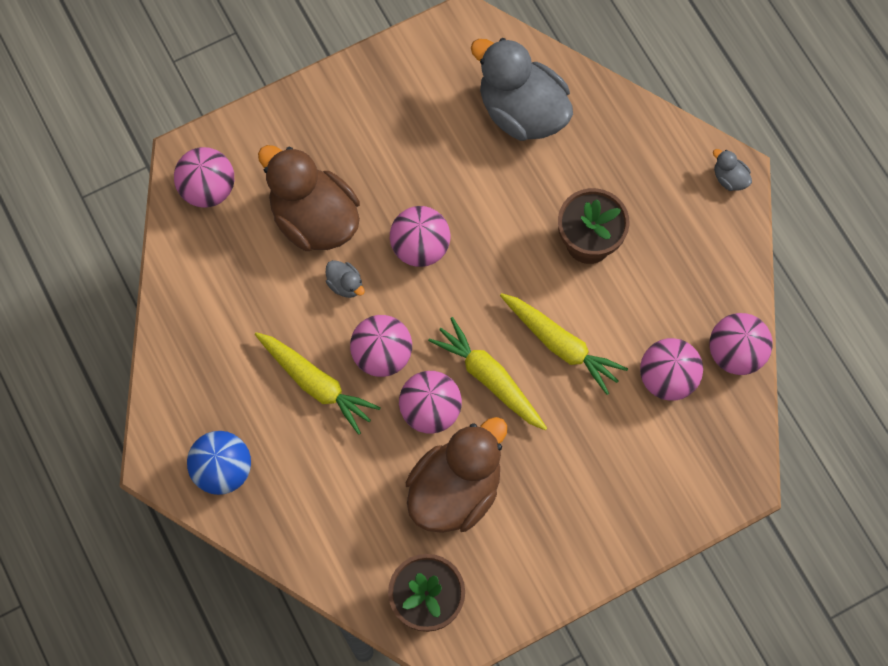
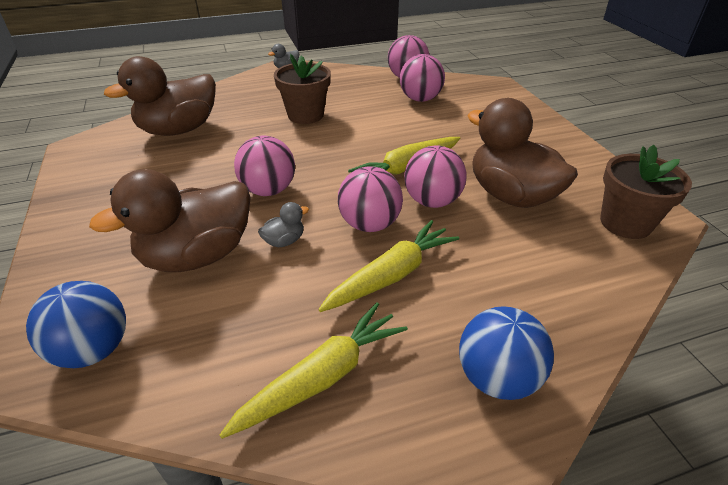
camera: 80 degrees left, 30 degrees down
(208, 189) = (94, 349): pink ball -> blue ball
(522, 111) = (179, 130): grey duck -> brown duck
(561, 345) = (385, 134): yellow carrot -> yellow carrot (322, 377)

